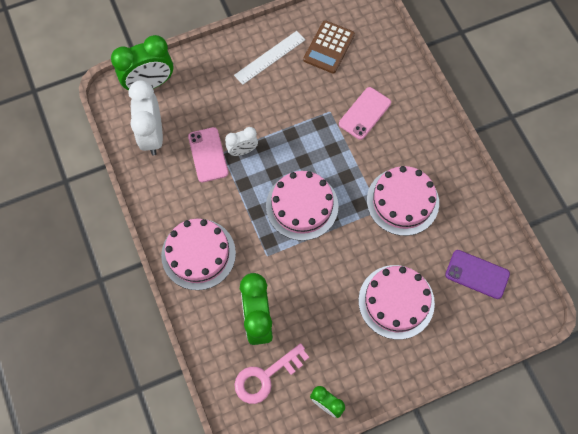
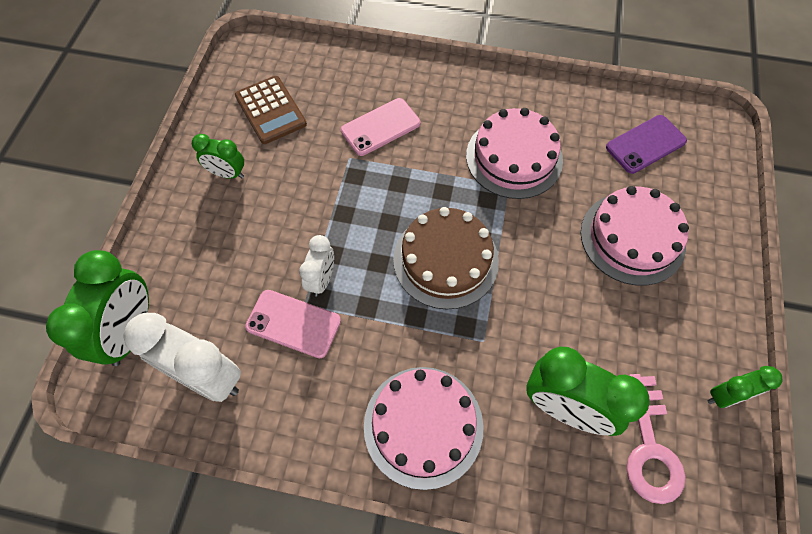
camera: 55 degrees left, 5 degrees down
(270, 57) = (227, 174): white ruler -> green clock
(302, 206) = (446, 260): pink cake -> brown cake
(365, 113) = (380, 127): pink phone -> pink phone turned 75 degrees clockwise

